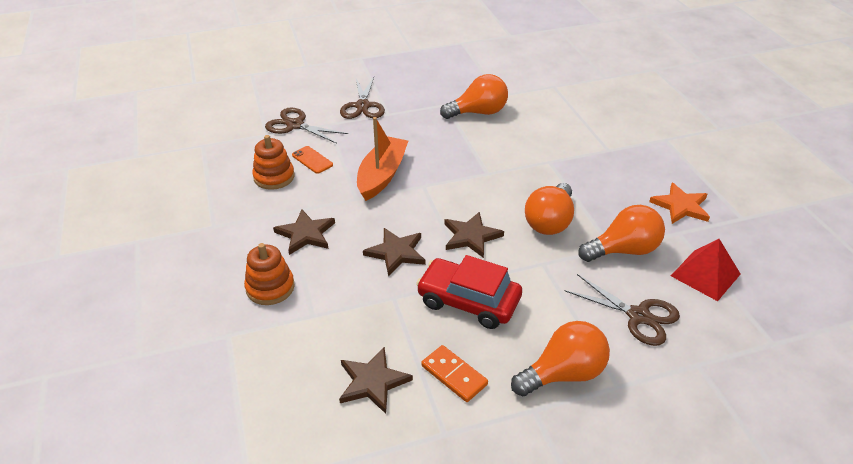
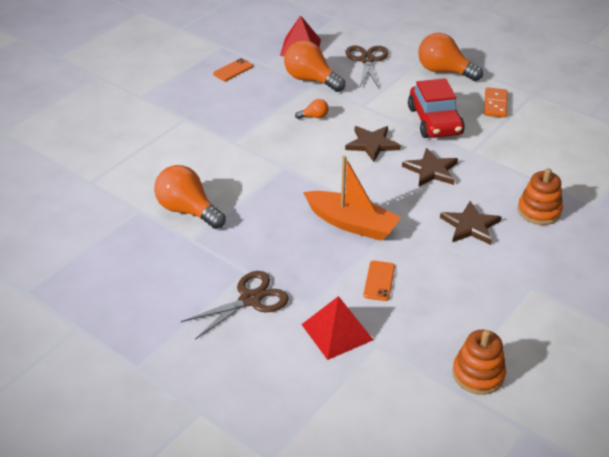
camera: 125 degrees left, 0 degrees up
(274, 177) = (431, 291): orange stacking toy -> orange stacking toy (478, 374)
(295, 125) = (337, 332): brown scissors -> red pyramid
(373, 382) = (540, 129): brown star -> none
(382, 175) = (351, 223): orange boat -> orange boat turned 135 degrees counterclockwise
(549, 222) = (314, 117): orange light bulb -> orange light bulb, size x0.46
(681, 206) = (233, 70): orange star -> orange phone

